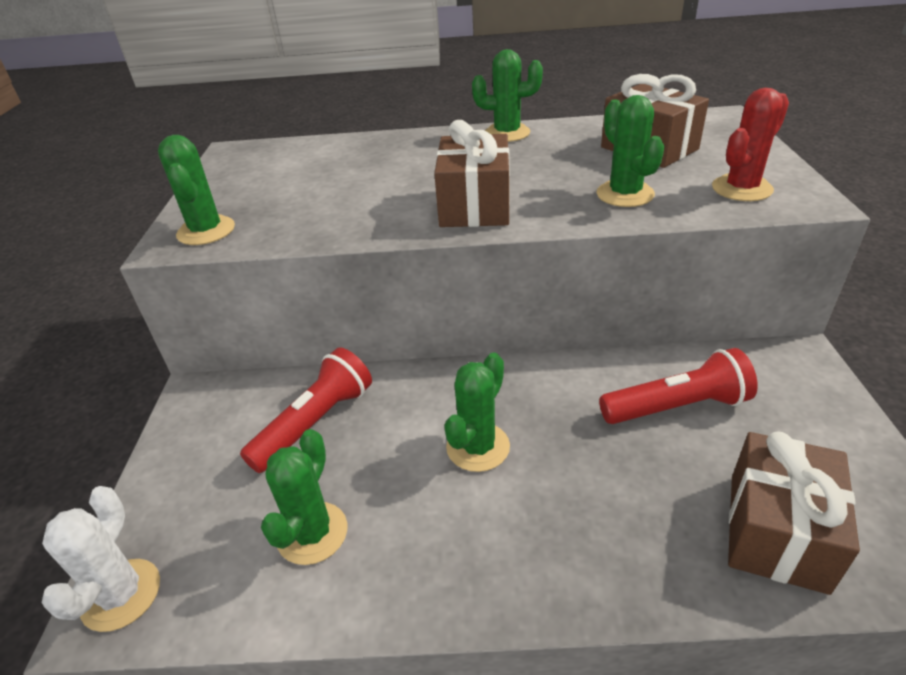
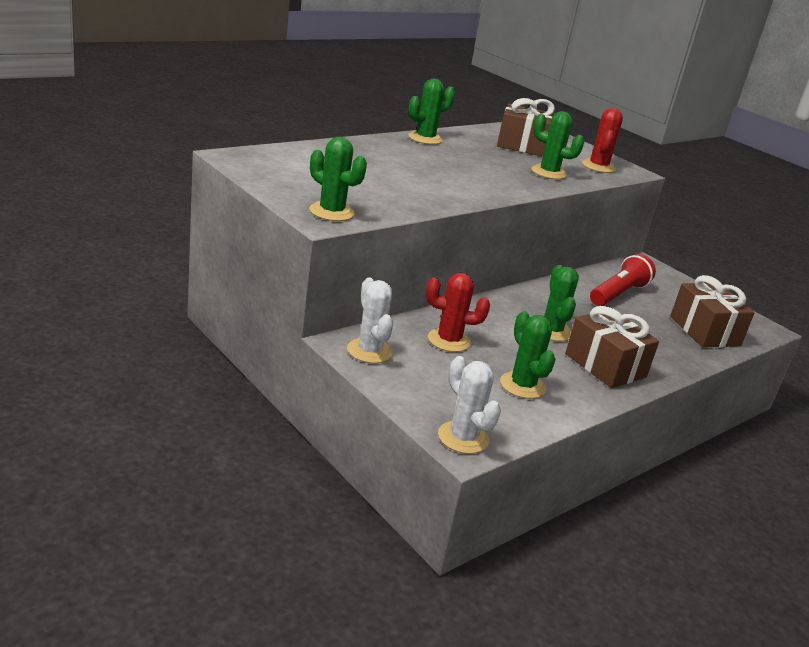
camera: 45 degrees left, 10 degrees down
(207, 412) = (369, 351): none -> white cactus
(315, 423) = (449, 340): red flashlight -> red cactus
(475, 205) = (479, 184): brown gift -> brown gift (605, 365)

